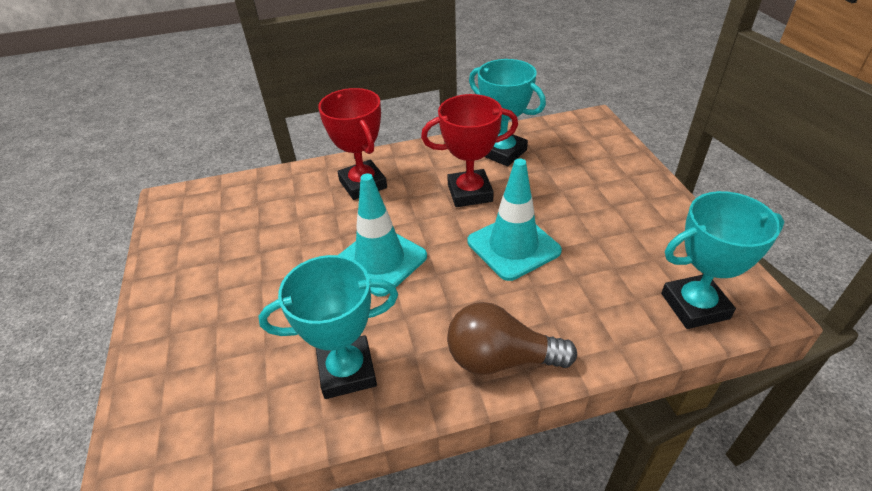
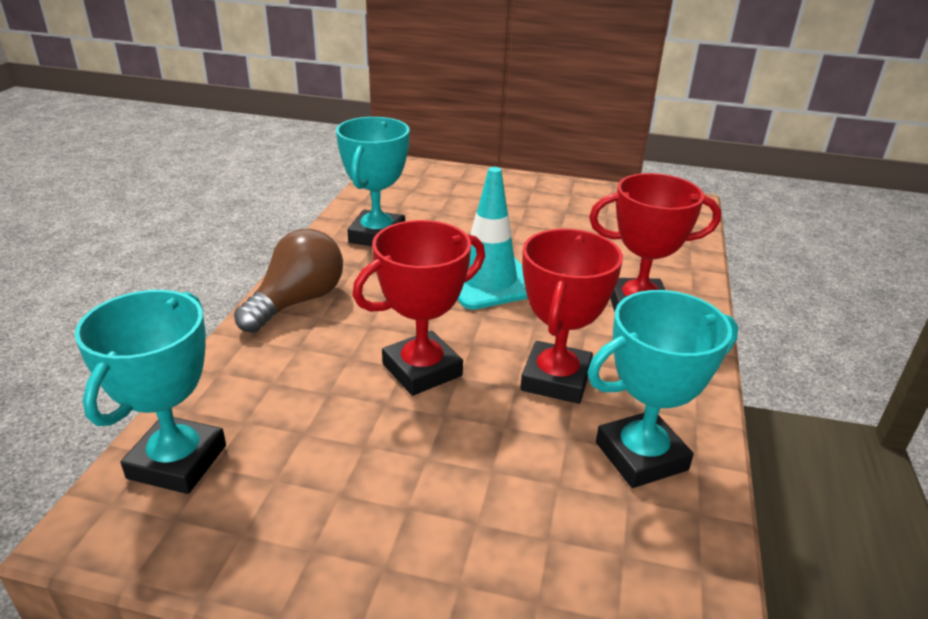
camera: 115 degrees right, 10 degrees down
(513, 246) = (422, 370): turquoise traffic cone -> red trophy

